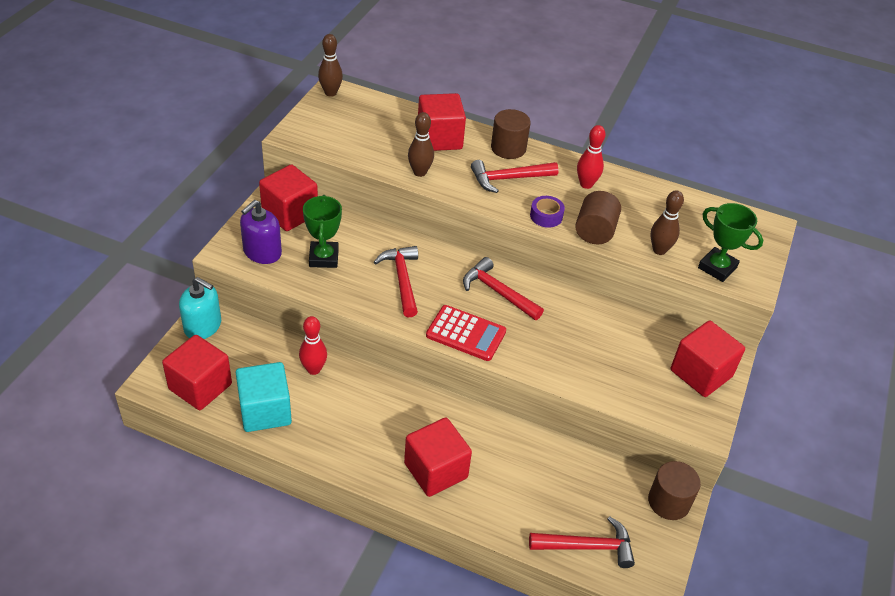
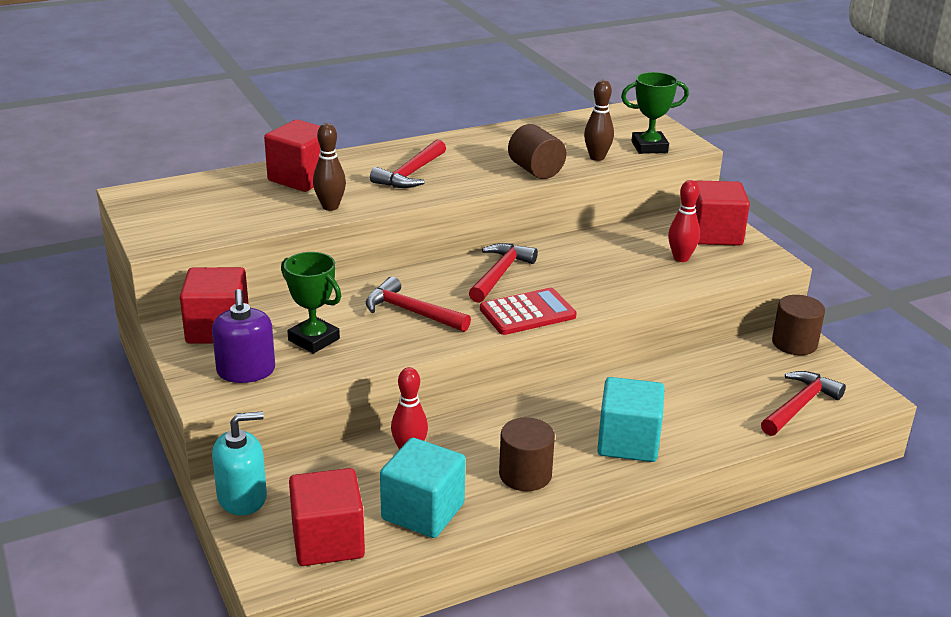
camera: 45 degrees left, 15 degrees down
(330, 93) = (132, 197): brown bowling pin -> none
(436, 470) = (628, 442): red cube -> turquoise cube
(497, 292) = (500, 274): red hammer -> red hammer turned 120 degrees clockwise
(508, 148) = (371, 156): brown cylinder -> brown cylinder (525, 474)
(546, 216) = (484, 180): purple tape -> none
(586, 184) = (474, 148): red bowling pin -> red bowling pin (681, 258)

